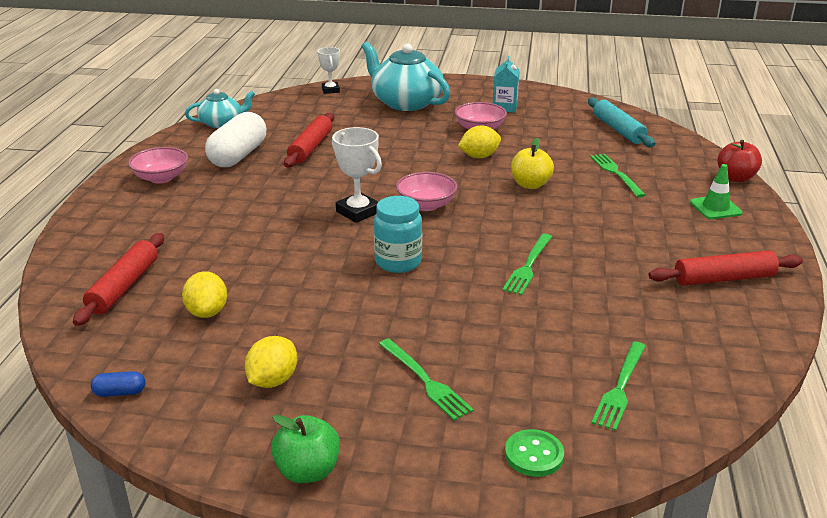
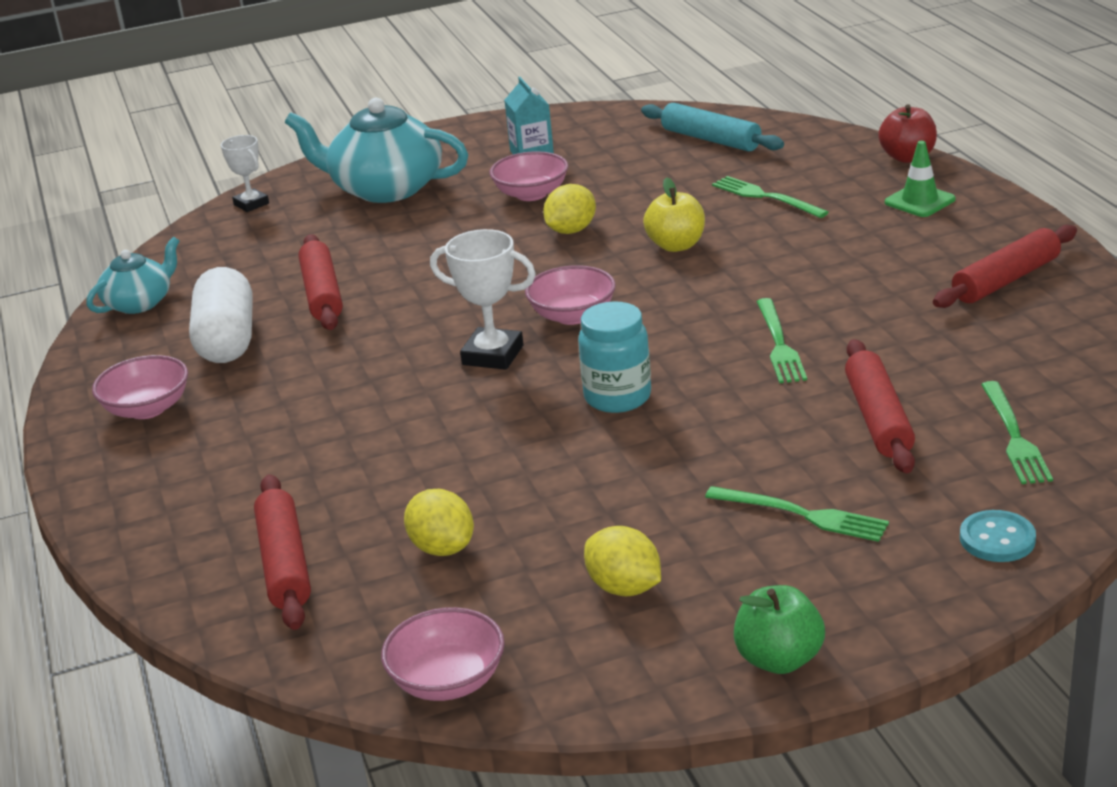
camera: 25 degrees left, 0 degrees up
(120, 392) = (448, 681): blue capsule -> pink bowl
(273, 380) = (624, 588): yellow lemon -> yellow lemon turned 45 degrees counterclockwise
(534, 455) = (997, 539): green button -> turquoise button
(541, 338) = (878, 418): none -> red rolling pin

